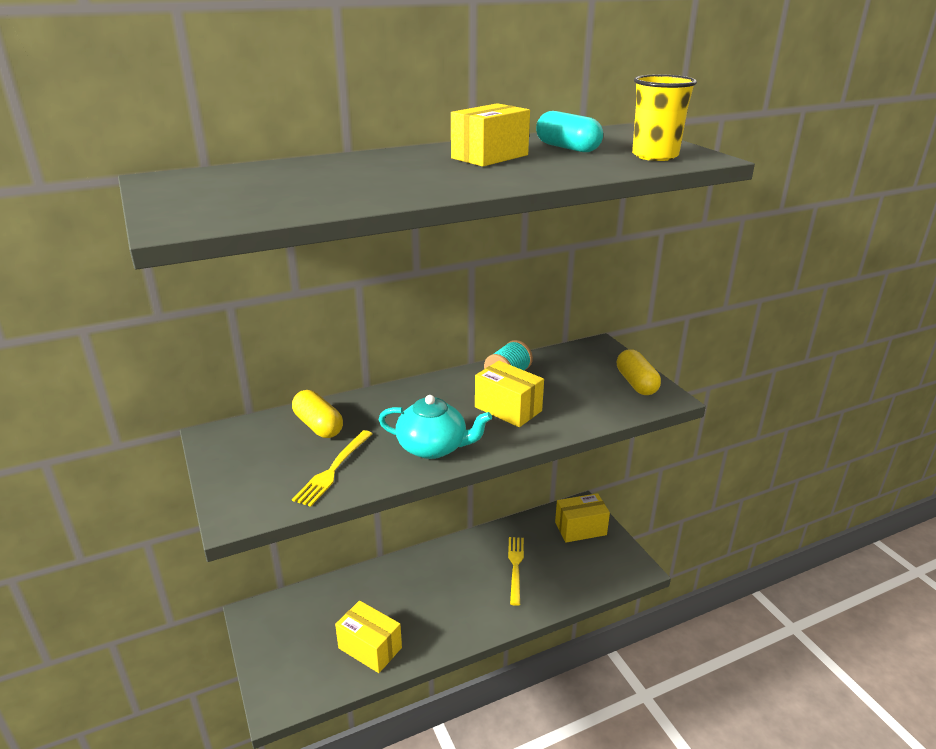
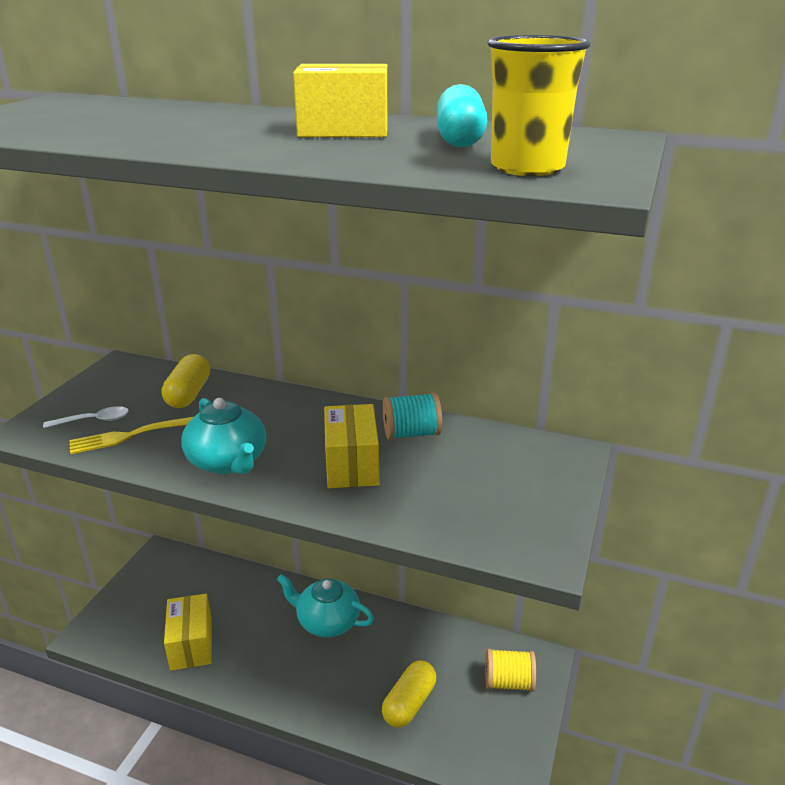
camera: 45 degrees right, 0 degrees up
(279, 479) = (93, 420): none -> white spoon
(441, 569) = (327, 621): none -> turquoise teapot
(515, 567) = (391, 670): yellow fork -> none
(580, 528) = (508, 682): yellow box -> yellow spool
(636, 383) = (537, 517): yellow capsule -> yellow capsule (409, 703)

